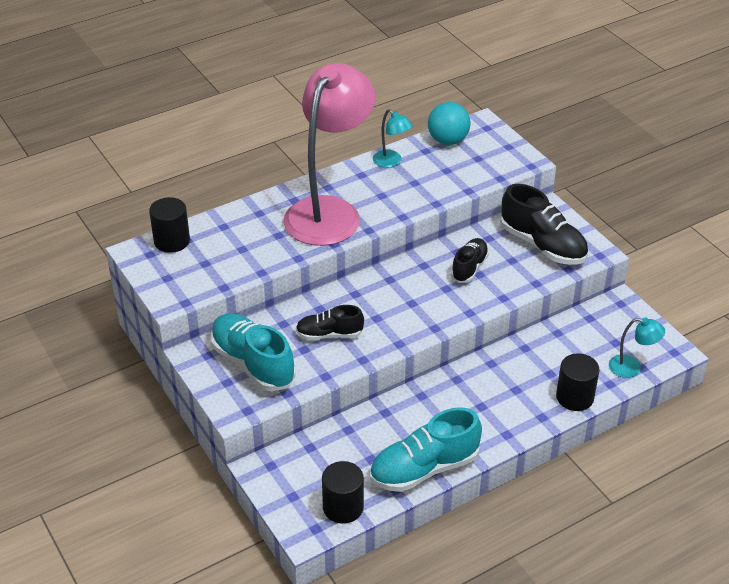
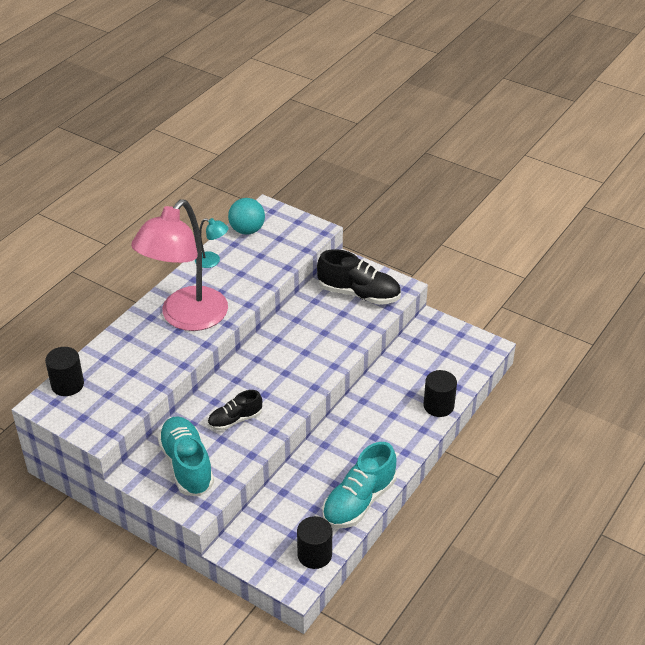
camera: 25 degrees left, 0 degrees up
(253, 363) = (187, 465): turquoise shoe -> turquoise shoe turned 45 degrees clockwise
(329, 211) = (186, 318): pink lamp -> pink lamp turned 150 degrees counterclockwise
(469, 267) = (313, 329): black shoe -> none
(632, 368) = (466, 369): turquoise lamp -> none

